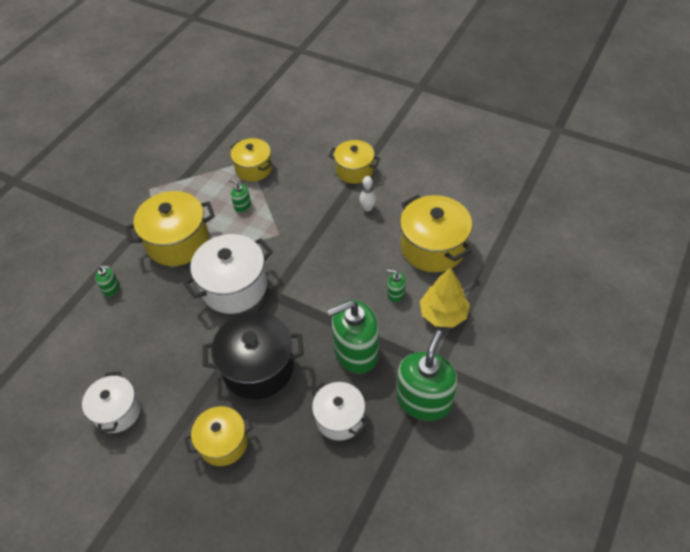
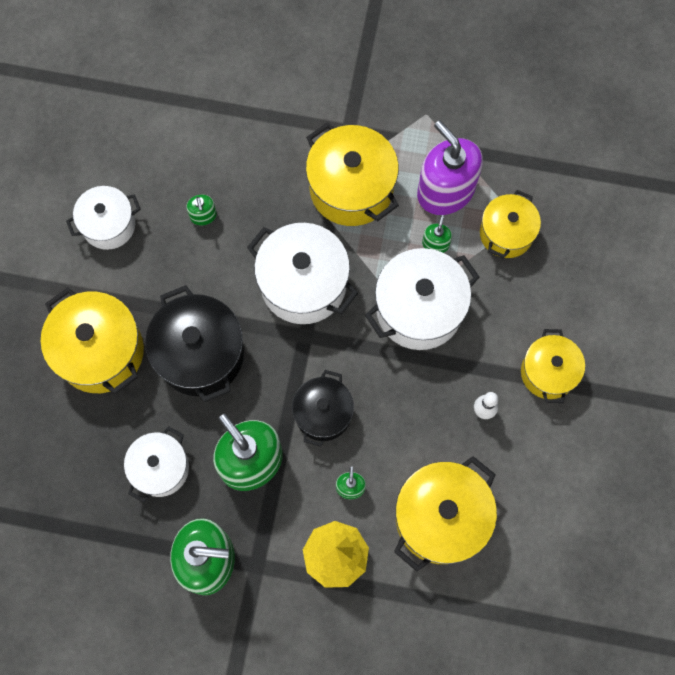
camera: 70 degrees right, 20 degrees up
(111, 288) = (261, 142): green soap dispenser -> green soap dispenser (203, 216)
(208, 192) = (445, 191): none -> purple soap dispenser
(223, 443) = (100, 351): yellow pot -> yellow pot, size x1.57
(284, 225) = (419, 309): none -> white pot
(336, 297) = (323, 413): none -> black pot

